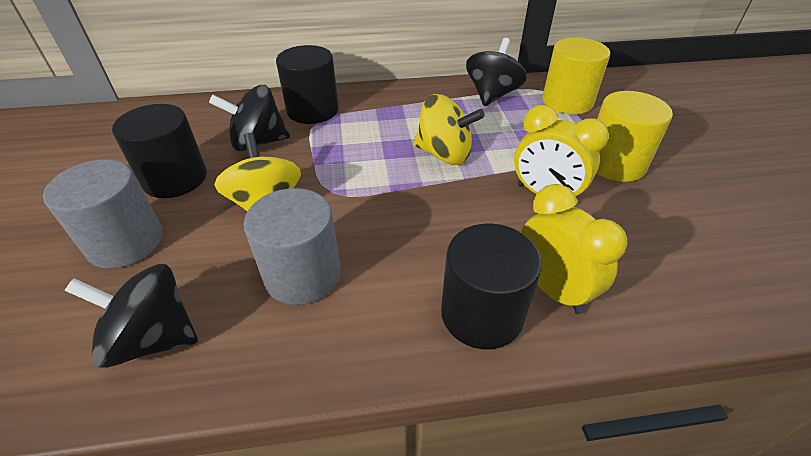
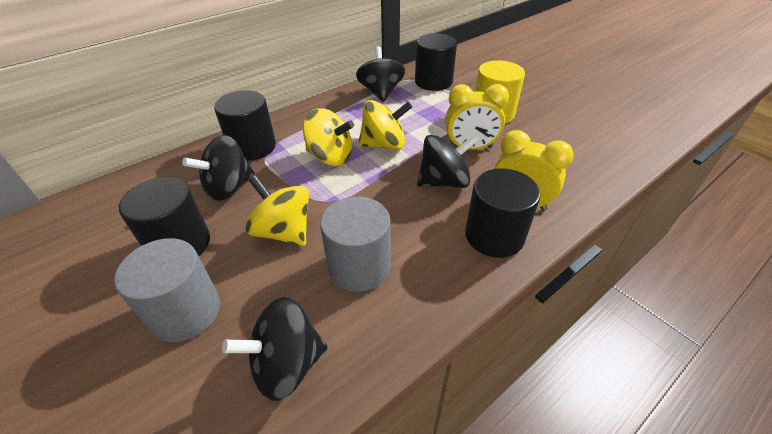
camera: 30 degrees left, 0 degrees up
(376, 147) = (330, 157): none -> yellow spinning top
(477, 222) = (444, 181): none -> black spinning top
(567, 101) = (433, 82): yellow cylinder -> black cylinder

